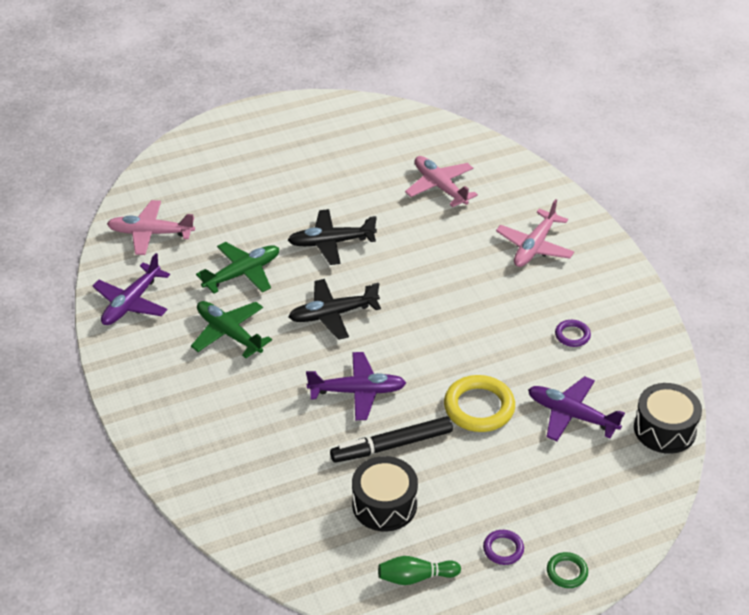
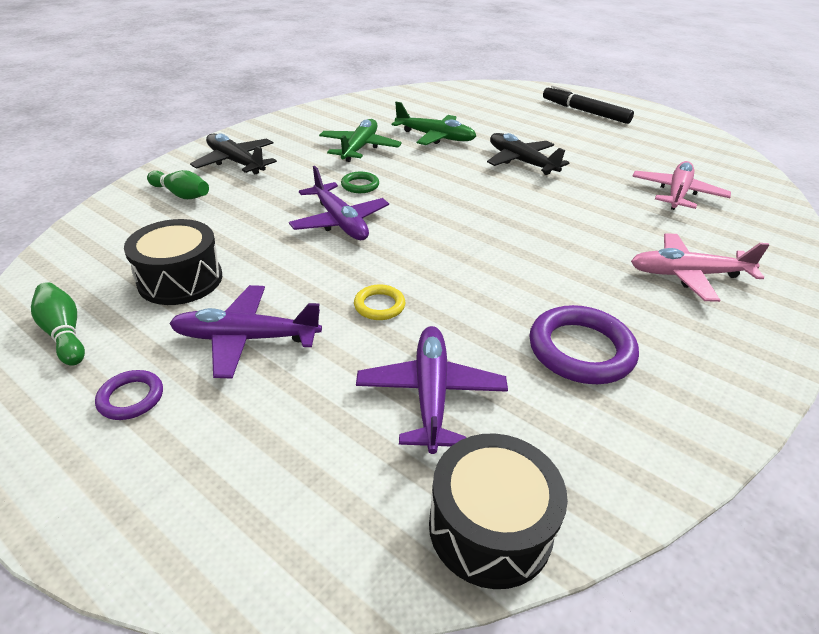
camera: 60 degrees right, 5 degrees down
(131, 303) = (357, 109): purple plane -> purple plane (246, 338)
(151, 233) = (436, 99): pink plane -> none
(241, 480) = (181, 194): none -> green bowling pin
(333, 314) = (432, 184): black plane -> black plane (236, 162)
(392, 446) = (275, 261): black marker -> black marker (585, 112)
(479, 407) = (379, 305): yellow ring -> yellow ring, size x0.52
(567, 572) = (95, 487): green ring -> green ring (360, 185)
(572, 335) = (581, 350): purple ring -> purple ring, size x1.91

